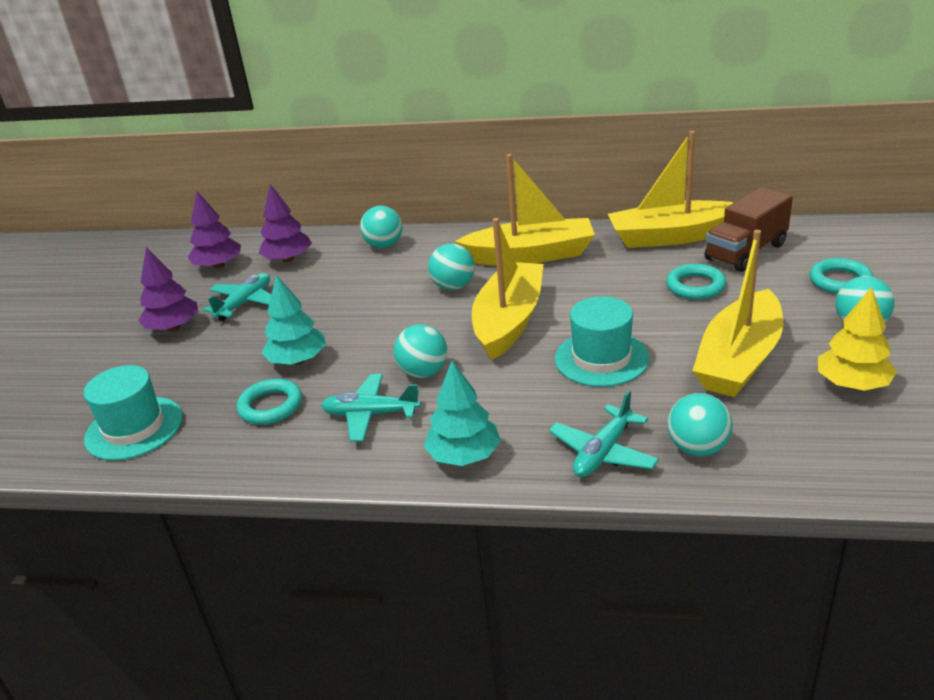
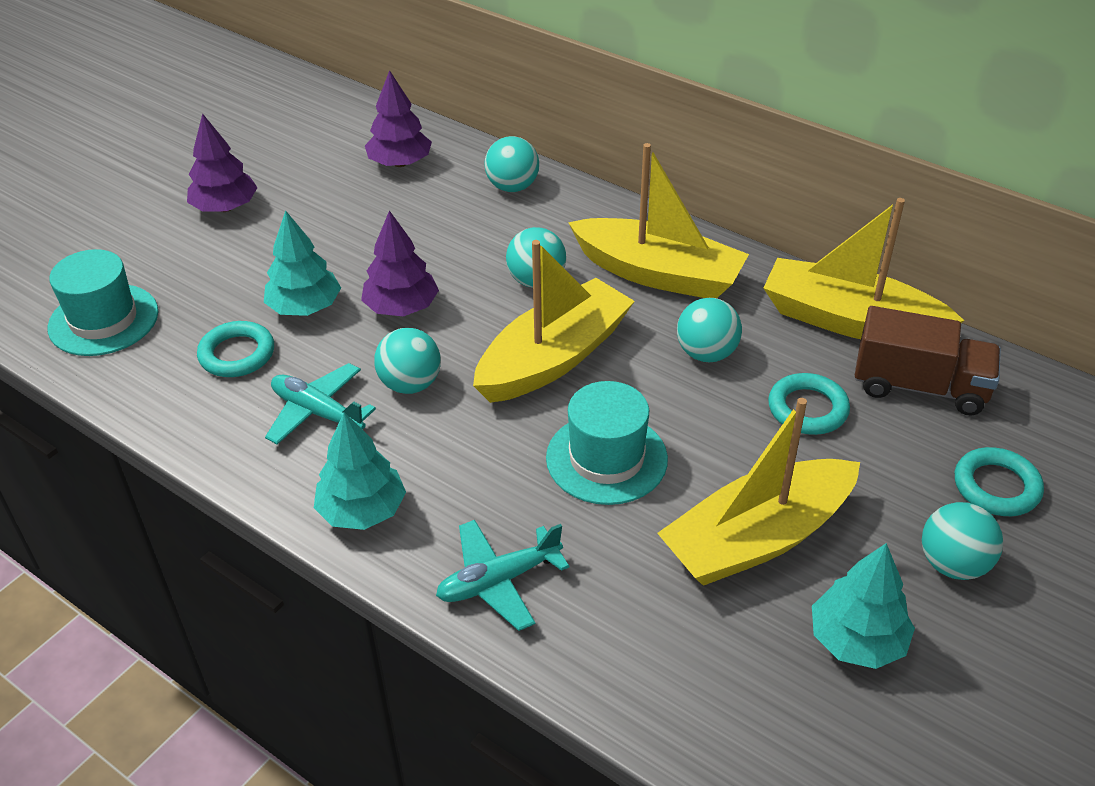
camera: 25 degrees right, 10 degrees up
(218, 266) = (326, 141): purple tree -> purple tree (401, 307)
(245, 303) = (313, 206): turquoise plane -> none
(698, 448) = (600, 629): turquoise ball -> turquoise ball (706, 353)
(745, 252) = (919, 386): brown truck -> brown truck turned 150 degrees counterclockwise
(852, 384) = (856, 640): yellow tree -> turquoise tree

